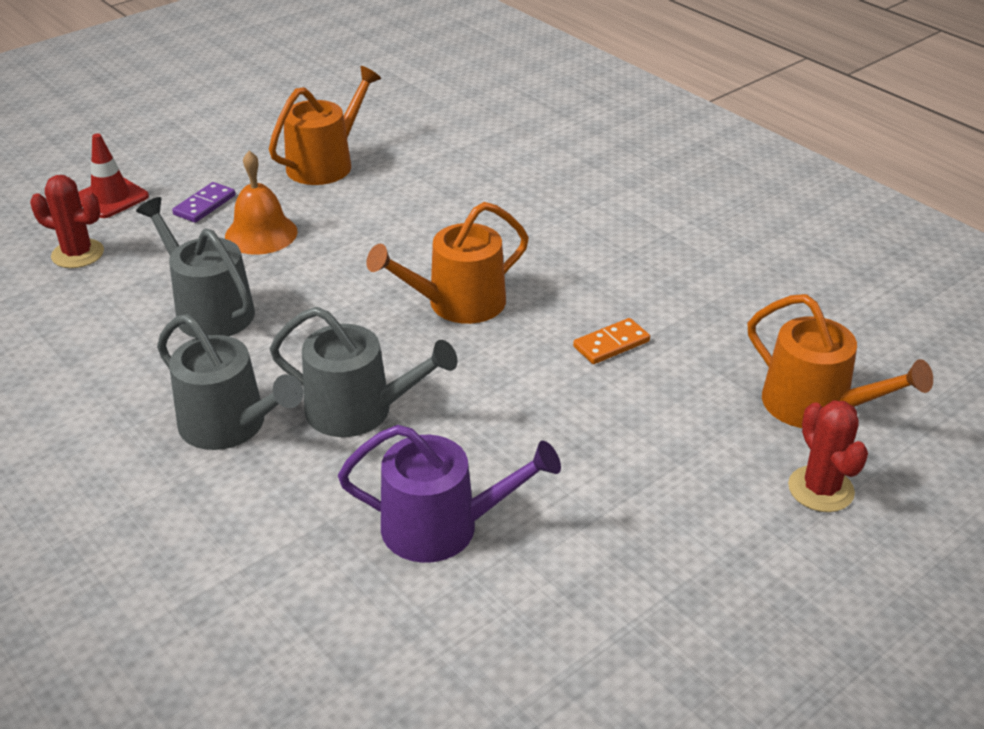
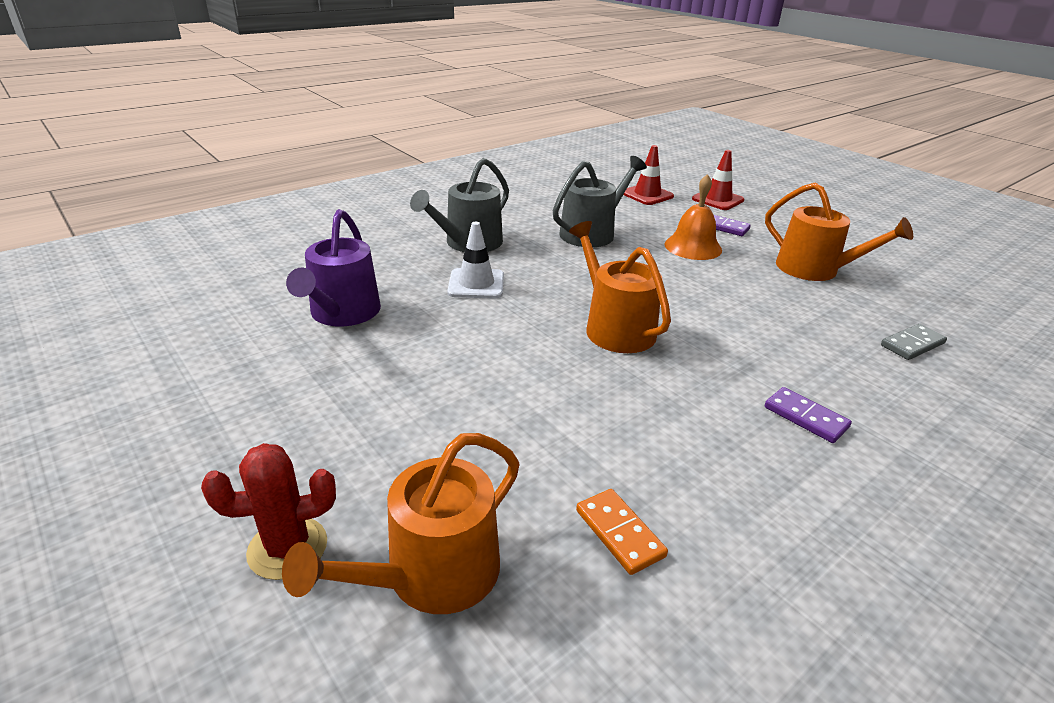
camera: 90 degrees right, 5 degrees down
(78, 254) = (647, 195): red cactus -> red traffic cone
(359, 410) = (476, 284): grey watering can -> white traffic cone
(471, 143) = (912, 344): none -> grey domino
(588, 215) = (805, 417): none -> purple domino
(611, 344) = (558, 413): orange domino -> orange domino (619, 533)

